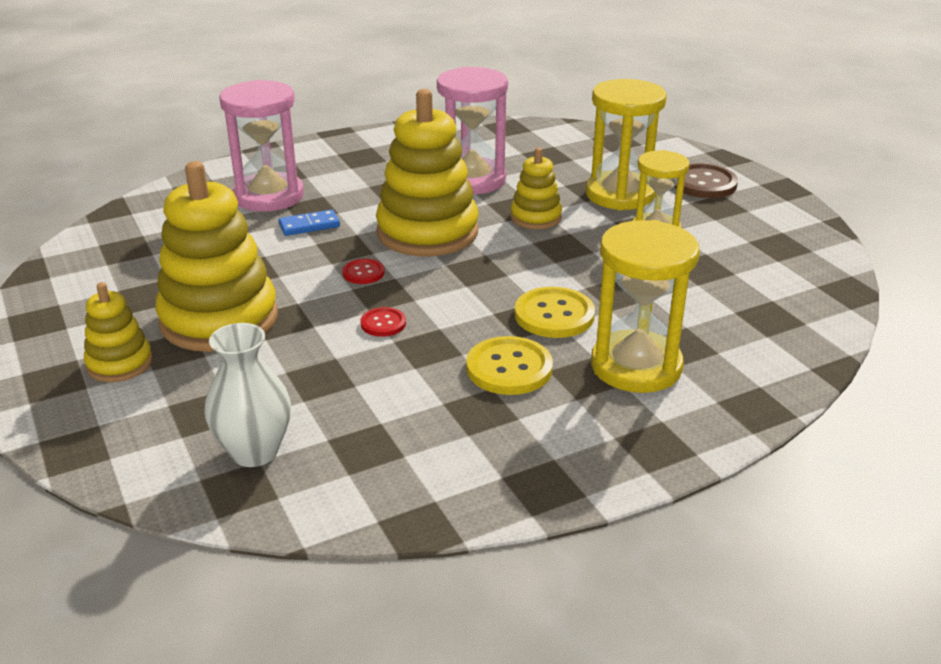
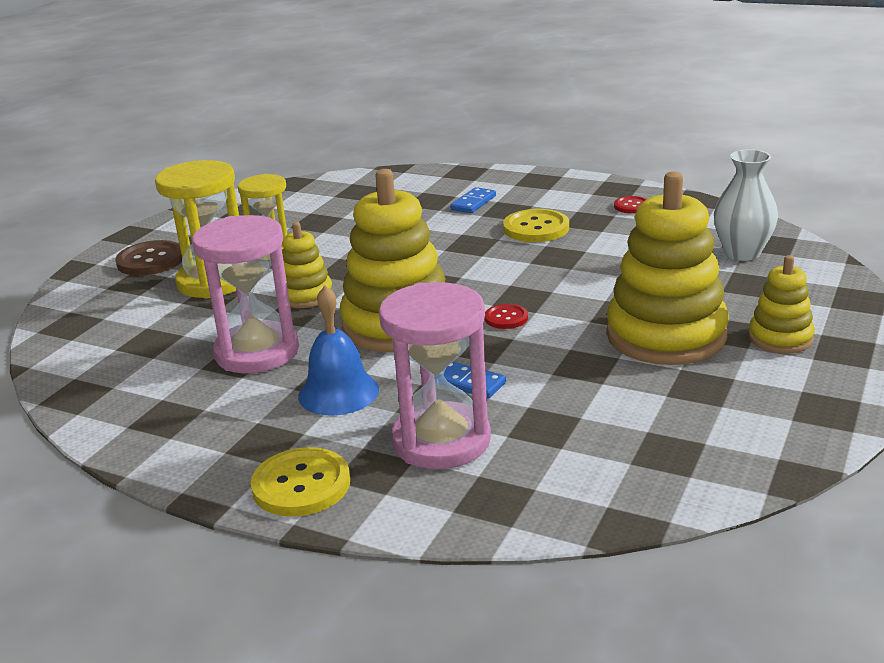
camera: 125 degrees left, 5 degrees down
(374, 187) = (338, 392): none -> blue bell
(383, 323) = (558, 280): red button -> red button (632, 206)
(554, 315) = (453, 238): yellow button -> yellow button (301, 485)
(636, 366) = (473, 203): yellow hourglass -> blue domino

